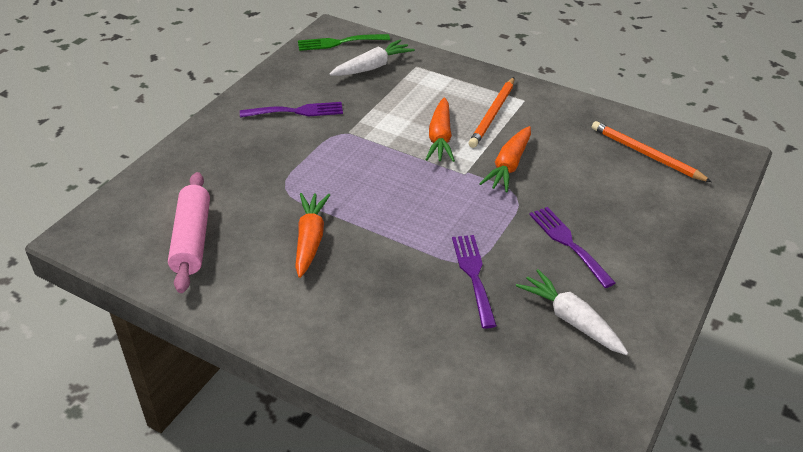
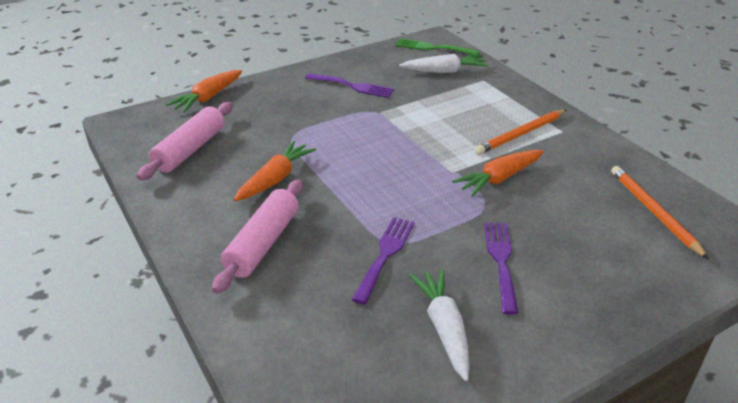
camera: 30 degrees right, 5 degrees down
(358, 309) = (263, 243): none -> pink rolling pin
(440, 138) = (455, 138): orange carrot -> orange carrot (208, 98)

